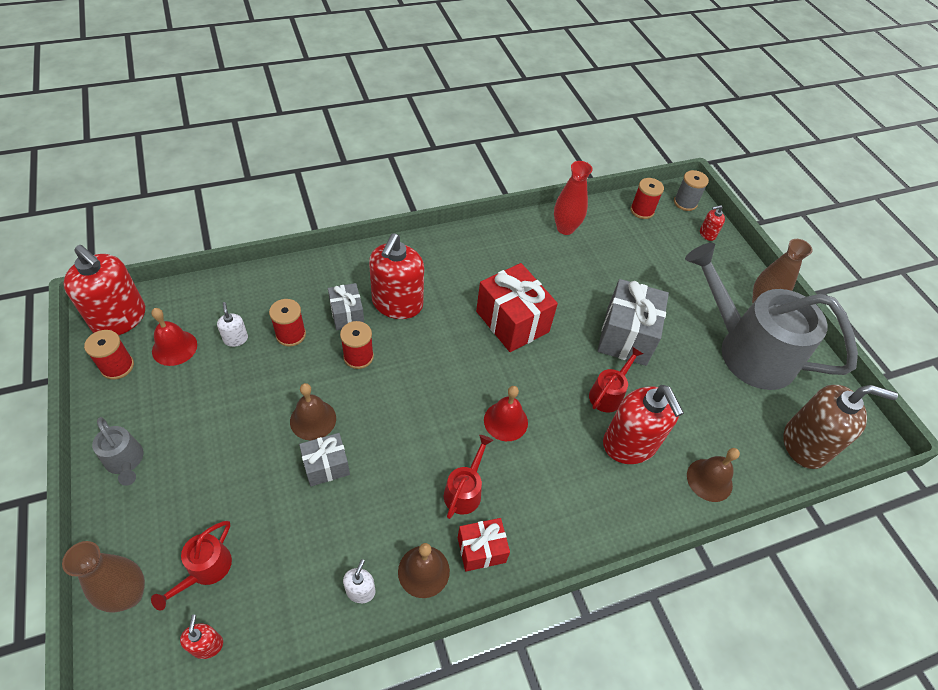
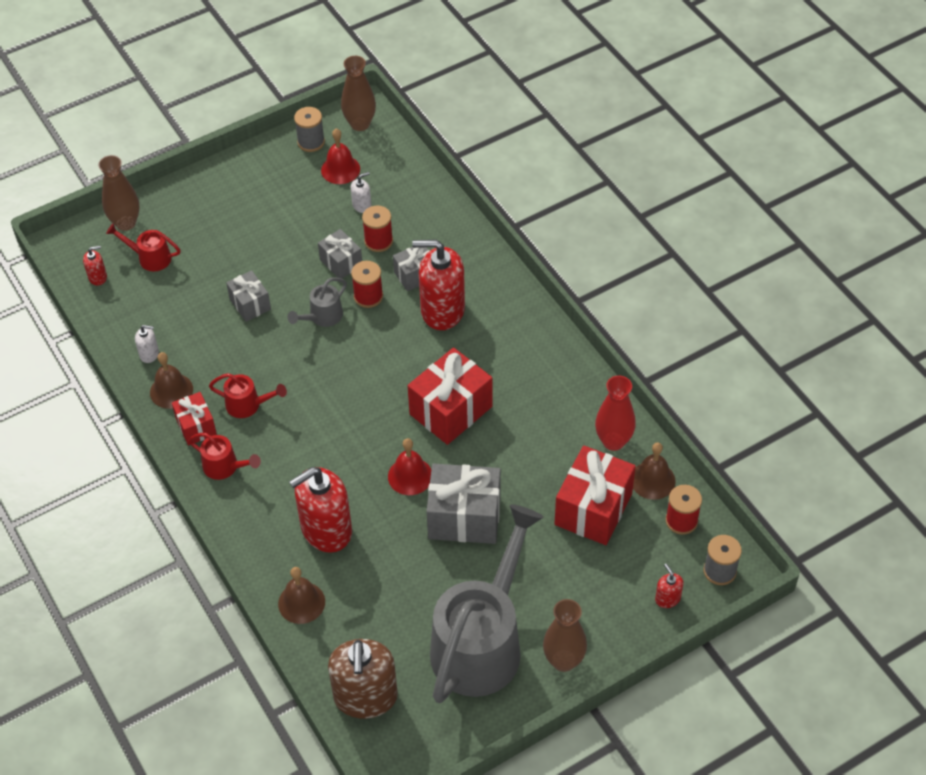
camera: 85 degrees right, 0 degrees up
(117, 366) = (311, 142): red spool -> grey spool
(119, 319) = (360, 124): red soap dispenser -> brown vase
(126, 462) = (226, 181): grey watering can -> grey watering can (322, 317)
(304, 371) = (341, 262): none -> grey gift
(313, 419) = (292, 283): brown bell -> brown bell (652, 480)
(505, 421) = (326, 424): red bell -> red bell (410, 476)
(608, 393) = (382, 507): red watering can -> red watering can (225, 467)
(626, 254) = (593, 509): none -> red gift

